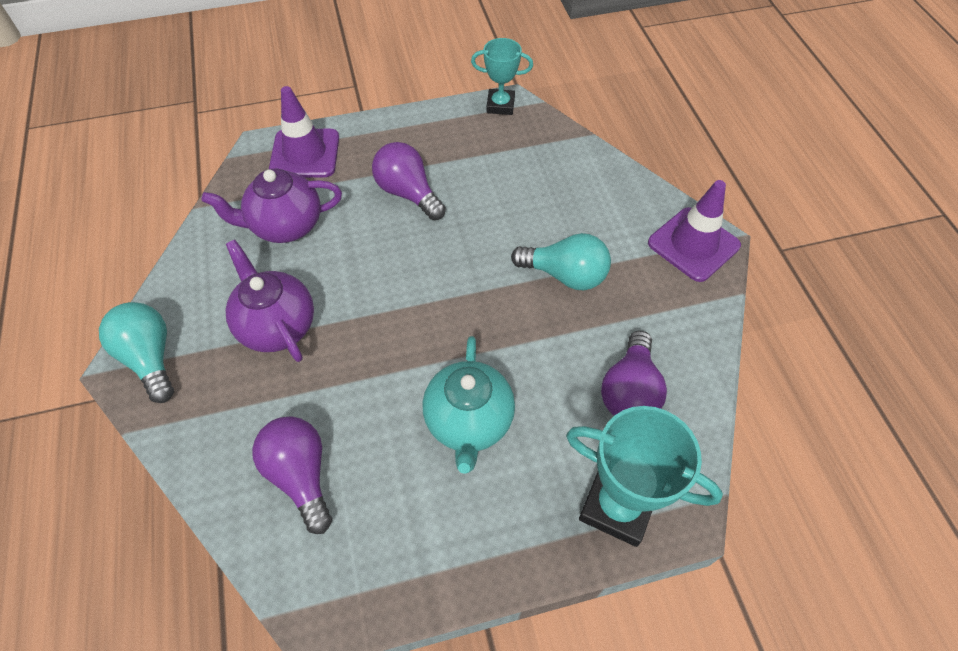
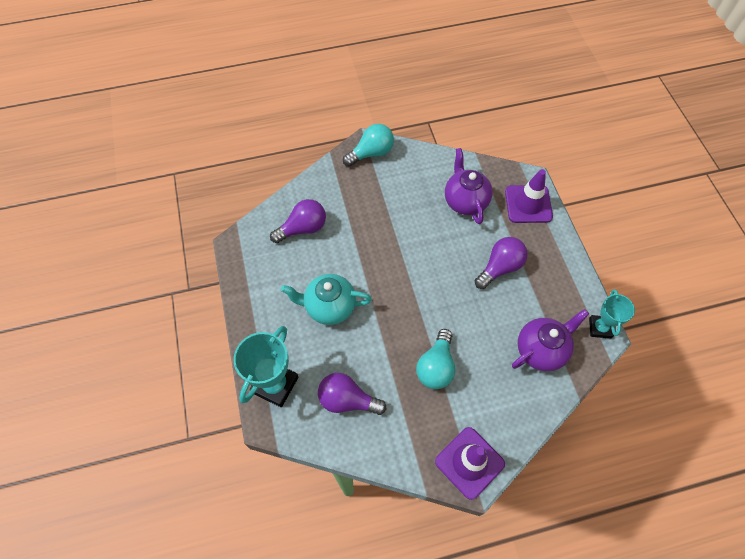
camera: 90 degrees right, 5 degrees up
(277, 326) = (392, 206): purple teapot -> purple teapot (541, 350)

